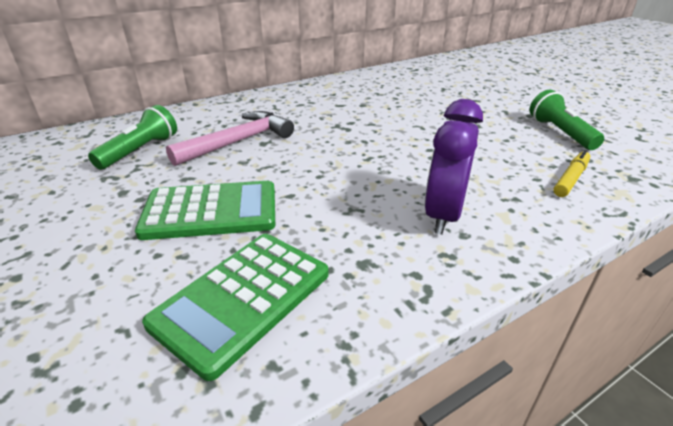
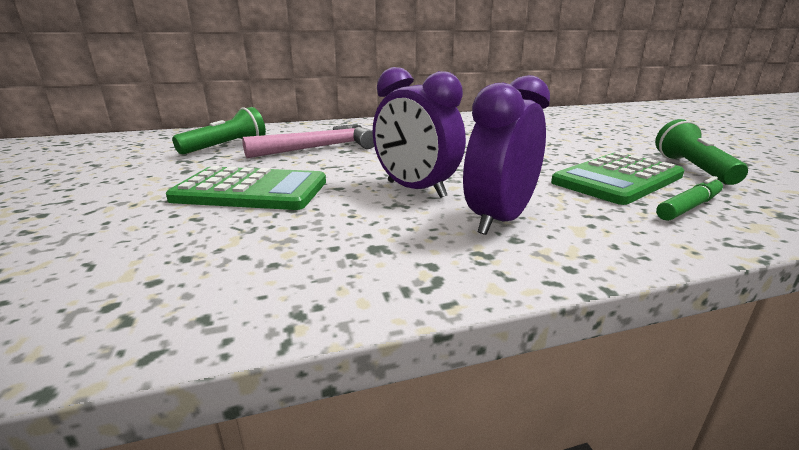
camera: 15 degrees right, 10 degrees down
(243, 298) = (223, 257): green calculator -> green calculator (617, 179)
(359, 188) = (415, 189): none -> purple clock
(570, 179) = (688, 207): yellow marker -> green marker

